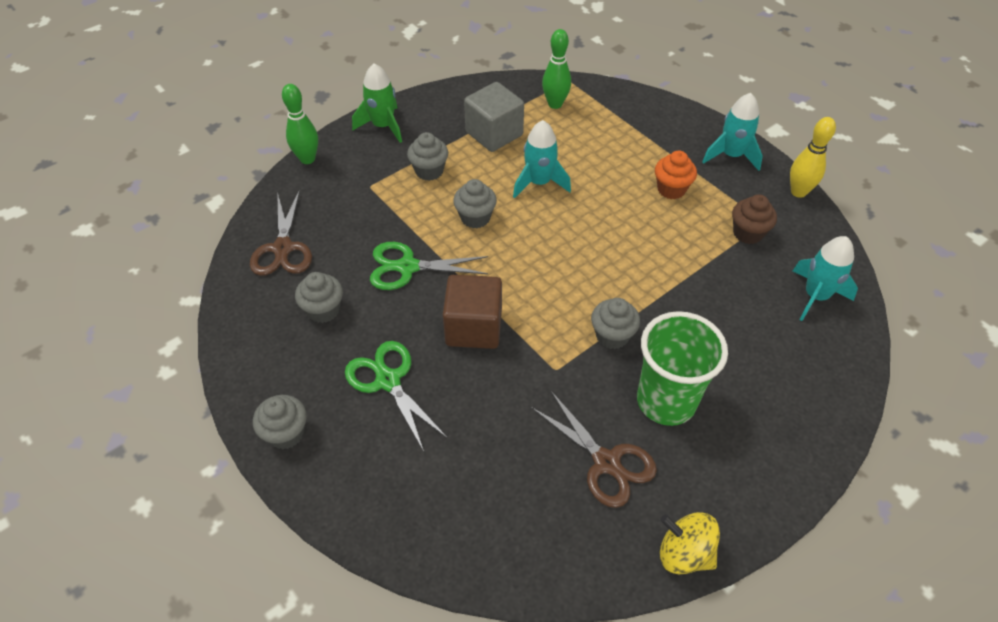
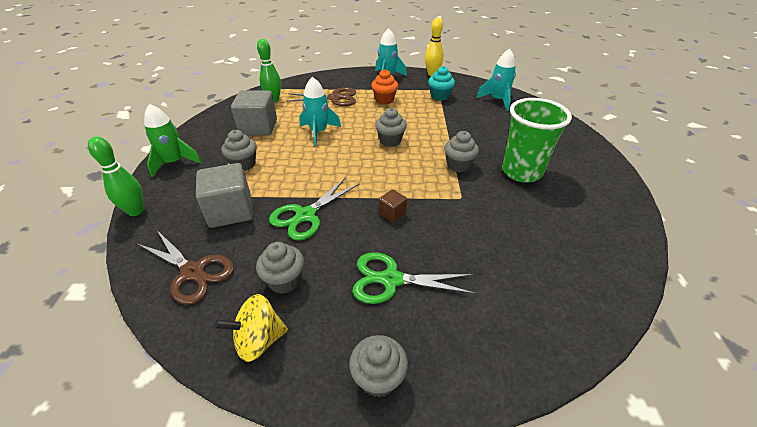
camera: 50 degrees left, 10 degrees down
(363, 214) = (230, 211): none -> grey cube
(474, 327) = (392, 213): brown cube -> brown cube, size x0.49
(475, 218) = (308, 167): grey cupcake -> grey cupcake (390, 141)
(606, 462) = (547, 214): brown scissors -> brown scissors (334, 98)
(684, 553) = (632, 219): yellow spinning top -> yellow spinning top (259, 340)
(748, 233) = (439, 96): brown cupcake -> turquoise cupcake

